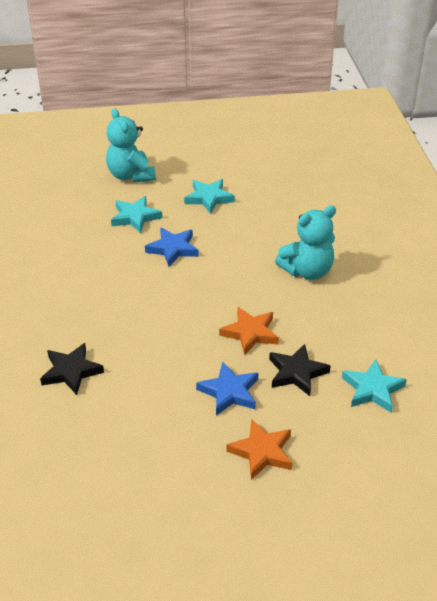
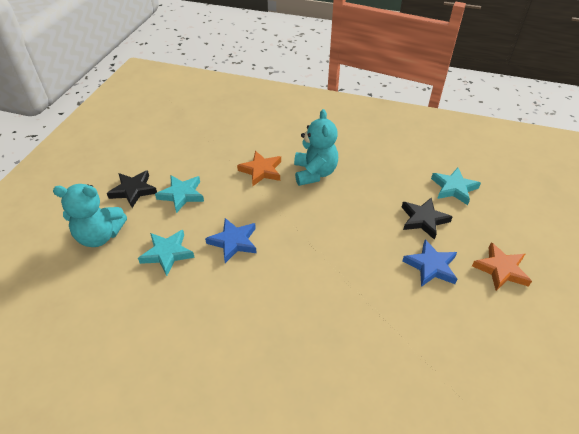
camera: 65 degrees left, 5 degrees up
(71, 371) = (363, 377): black star -> black star (133, 190)
(250, 333) = (368, 230): orange star -> orange star (261, 171)

